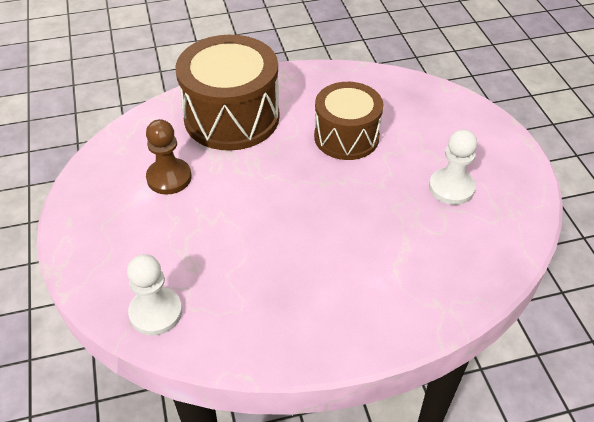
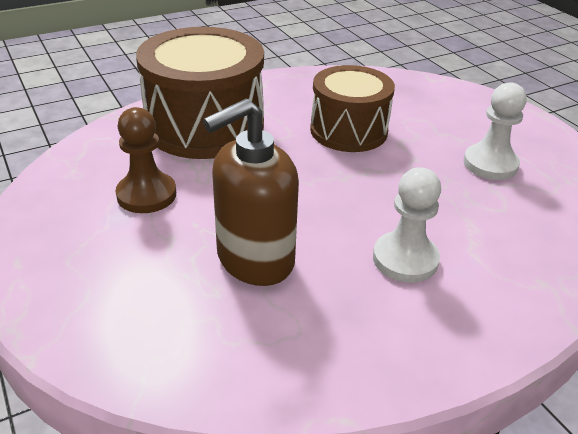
camera: 15 degrees left, 10 degrees down
(156, 312) = (179, 356): white pawn -> white pawn (405, 259)
(229, 246) = (254, 259): none -> brown soap dispenser

